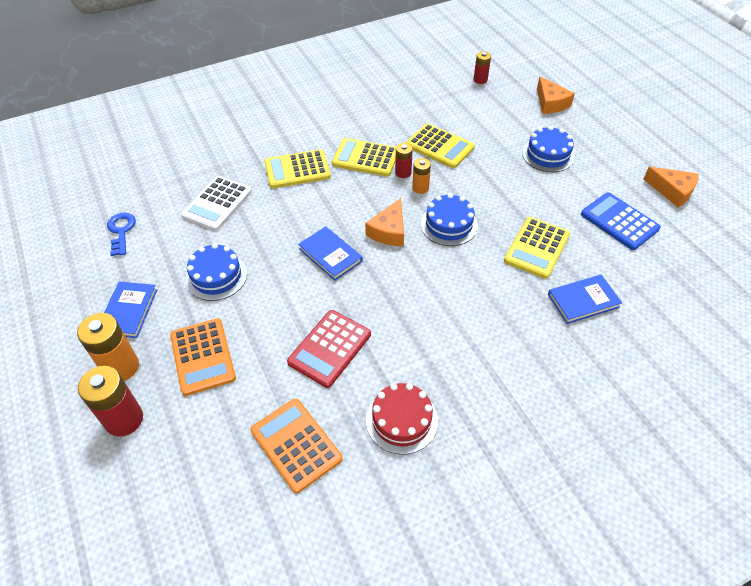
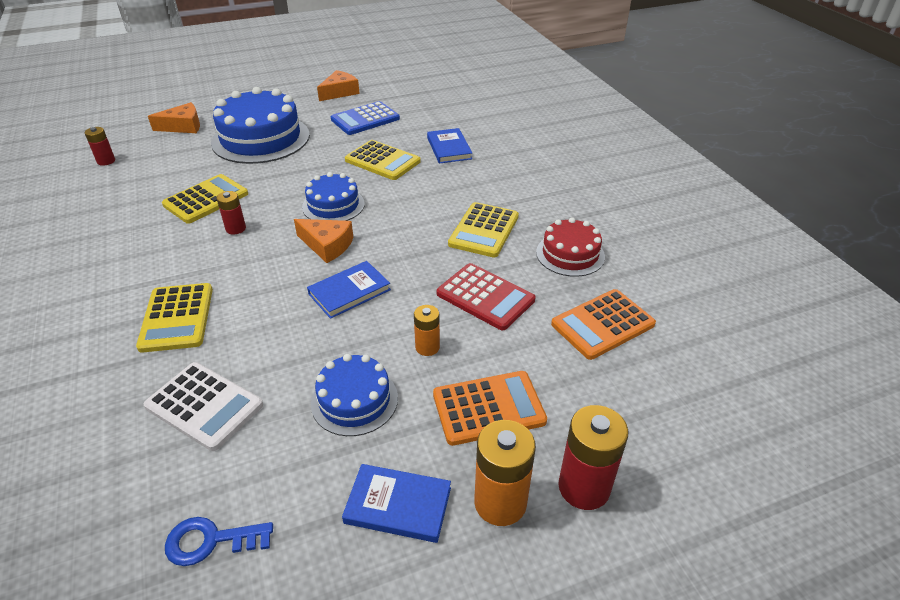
camera: 85 degrees left, 10 degrees down
(365, 158) = (191, 255): yellow calculator -> yellow calculator (484, 230)
(420, 188) = (268, 218): orange battery -> orange battery (427, 347)
(548, 155) = (261, 139): blue cake -> blue cake, size x1.79

